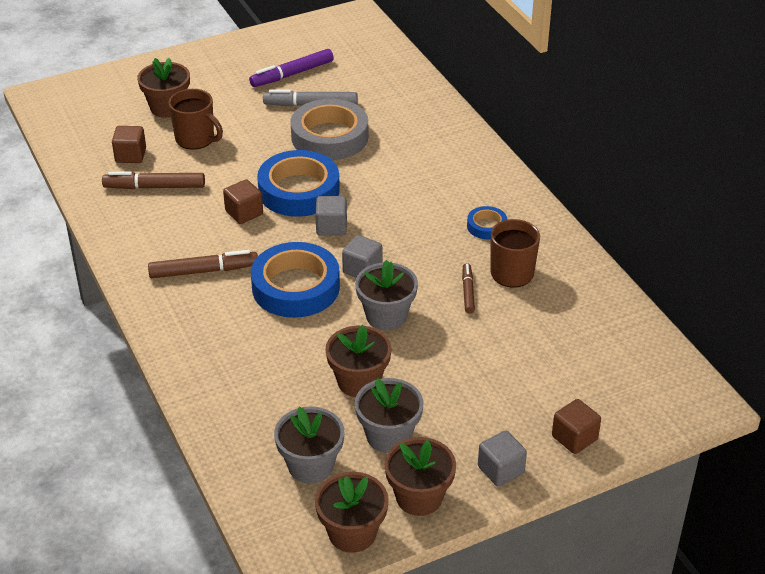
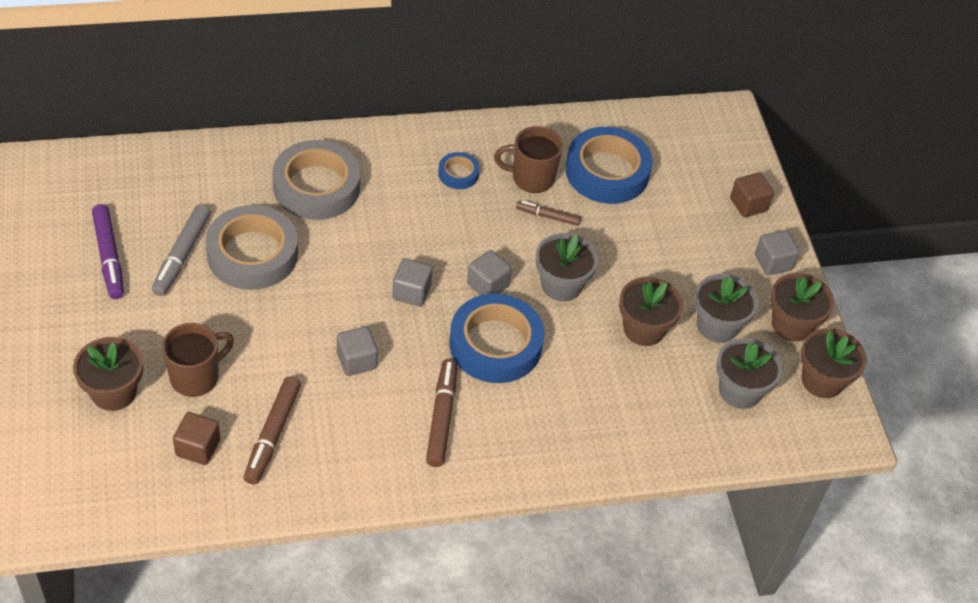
camera: 80 degrees left, 10 degrees up
(244, 213) = (356, 361): brown cube -> grey cube
(299, 190) = (338, 304): blue tape -> blue tape (607, 172)
(421, 152) = (316, 186): none -> grey tape

